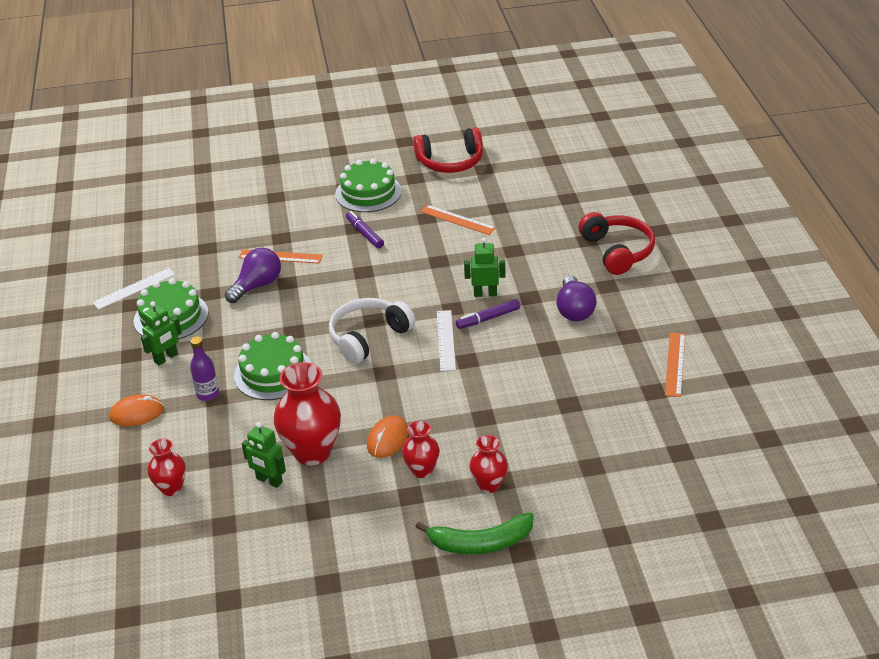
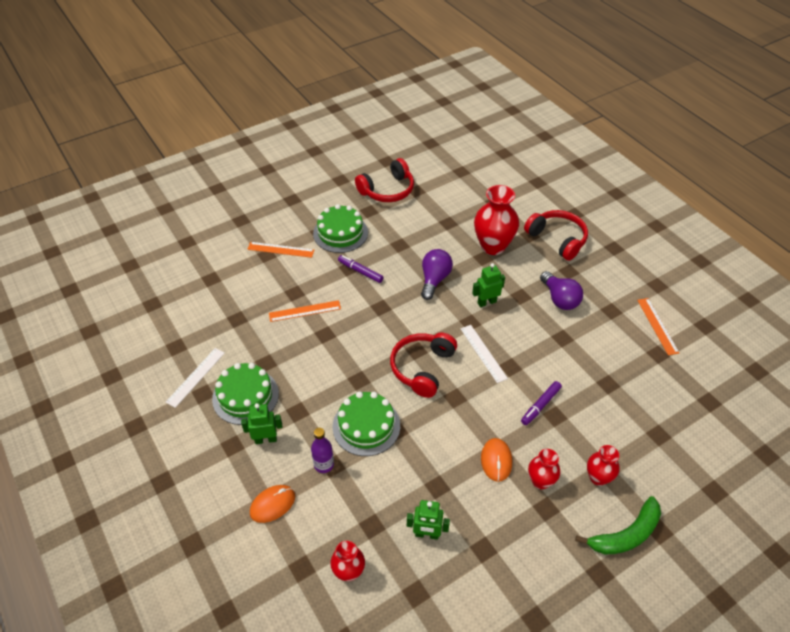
camera: 25 degrees left, 10 degrees up
(166, 358) = (266, 439): green robot -> green robot turned 120 degrees counterclockwise
(257, 286) = (302, 344): purple light bulb -> purple light bulb (434, 279)
(312, 452) = (445, 493): red vase -> red vase (493, 246)
(368, 337) = (422, 368): white headphones -> red headphones
(457, 220) = (425, 241): orange ruler -> orange ruler (281, 249)
(488, 318) = (502, 324): purple marker -> purple marker (540, 405)

